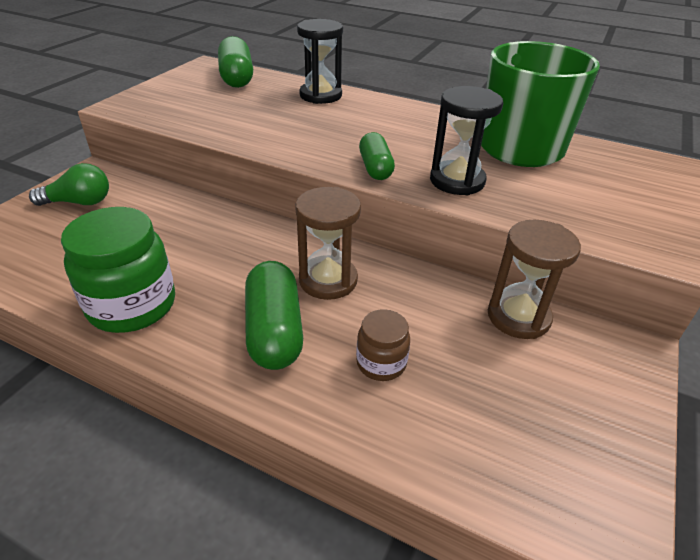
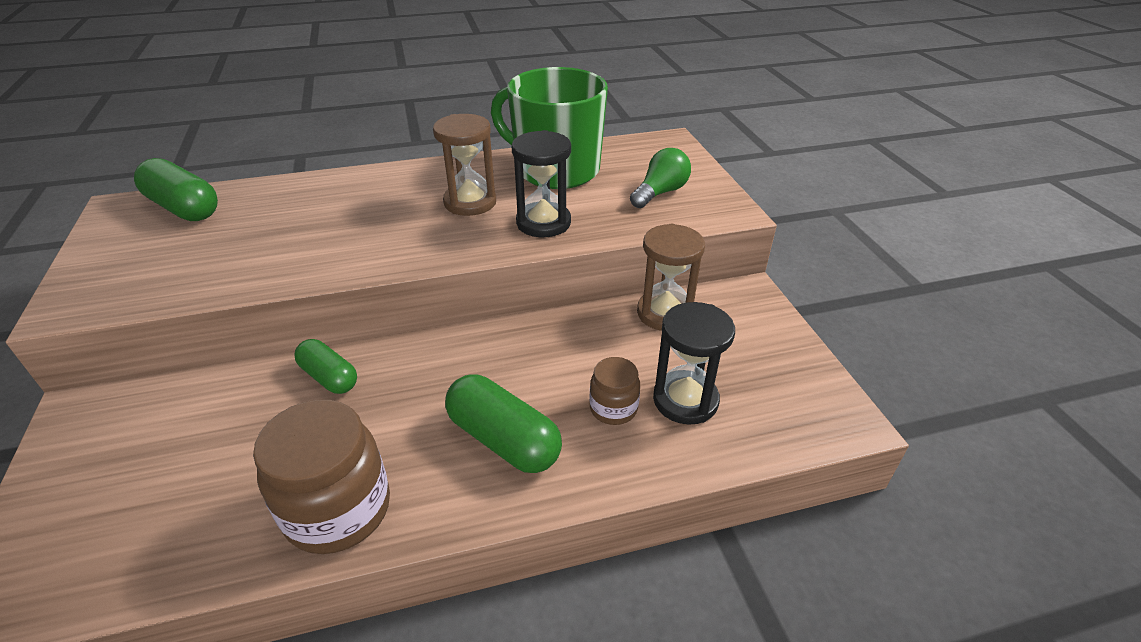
camera: 40 degrees left, 0 degrees up
(79, 202) = (112, 453): green light bulb -> green light bulb (660, 193)
(132, 305) = (338, 510): green jar -> brown jar
(320, 95) = (315, 191): black hourglass -> black hourglass (685, 400)
(328, 280) = (498, 370): brown hourglass -> brown hourglass (470, 202)
(375, 168) = (463, 243): green capsule -> green capsule (329, 377)

